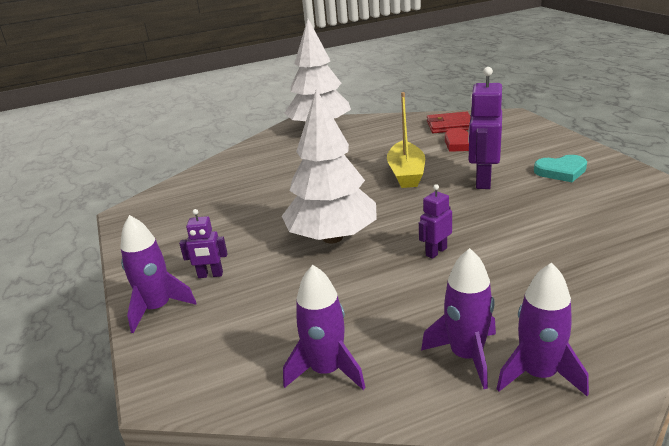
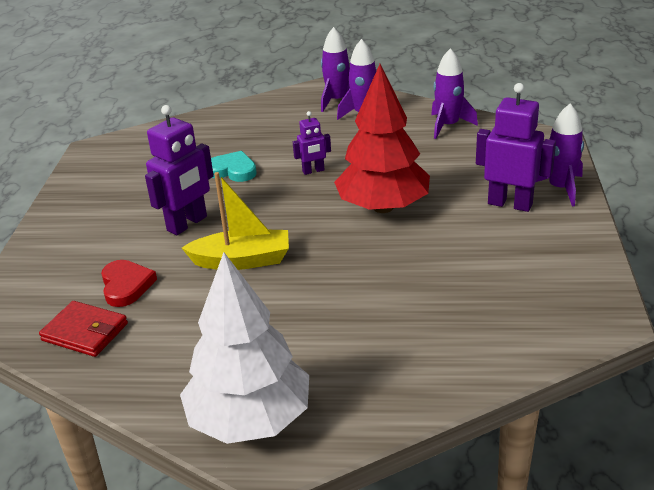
camera: 155 degrees left, 5 degrees up
(210, 275) = (510, 204): purple robot -> purple robot, size x1.83
(332, 237) = (383, 207): white tree -> red tree
(406, 174) = (242, 260): yellow boat -> yellow boat turned 60 degrees clockwise
(561, 171) = (111, 210): turquoise heart -> turquoise heart (232, 170)

